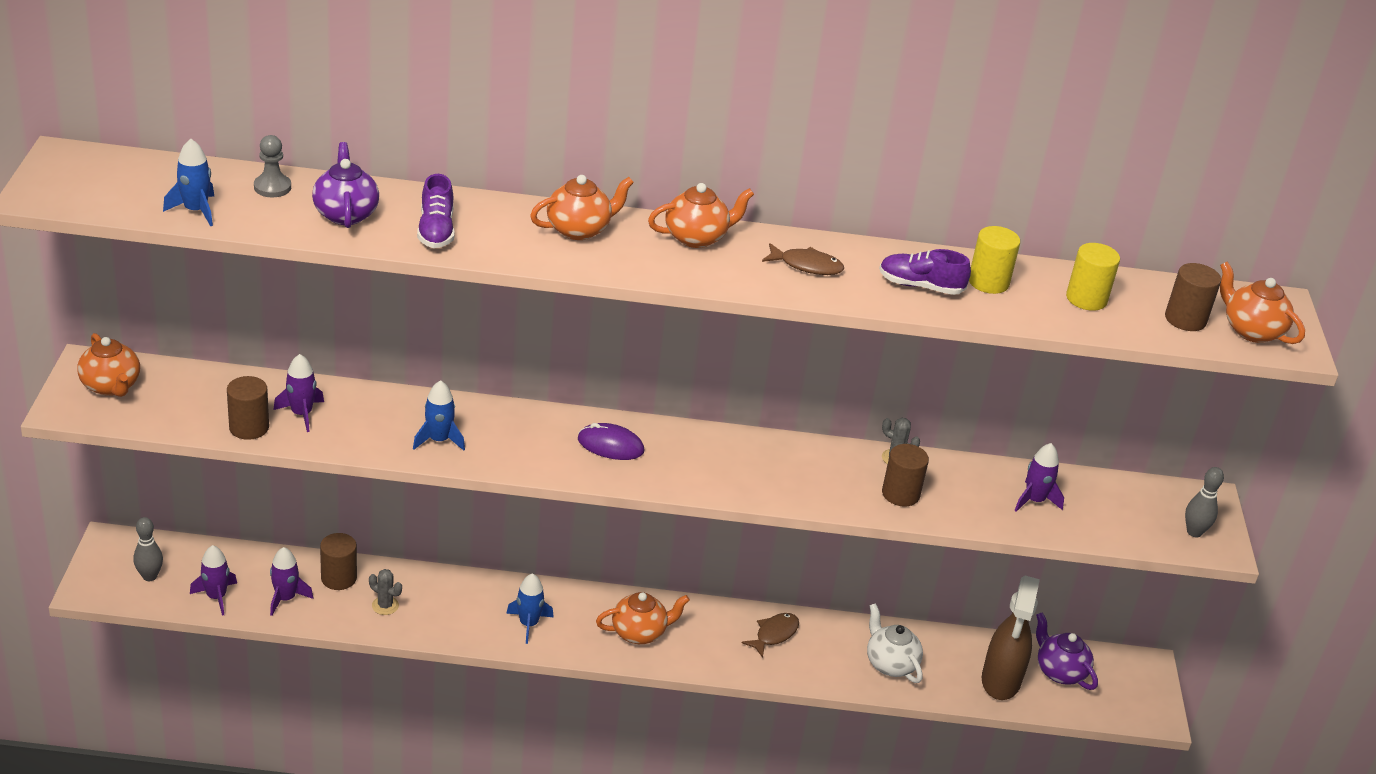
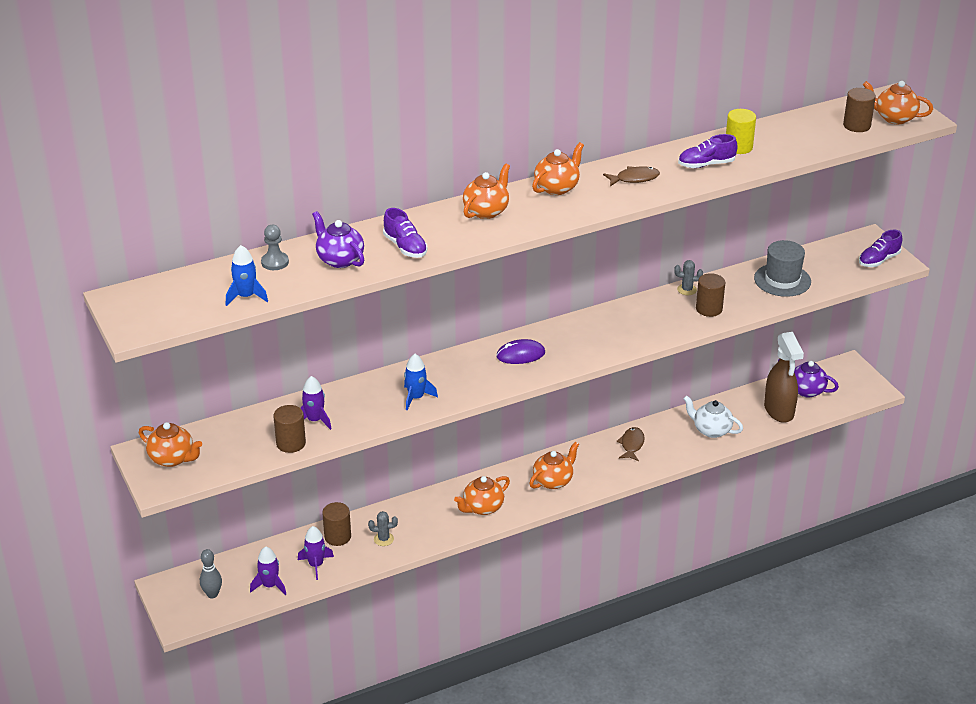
camera: 25 degrees left, 0 degrees up
(528, 624) = (482, 507): blue rocket -> orange teapot
(1034, 500) = (782, 280): purple rocket -> grey hat
(1086, 299) = (797, 135): yellow cylinder -> none
(1194, 532) = (878, 260): grey bowling pin -> purple shoe

